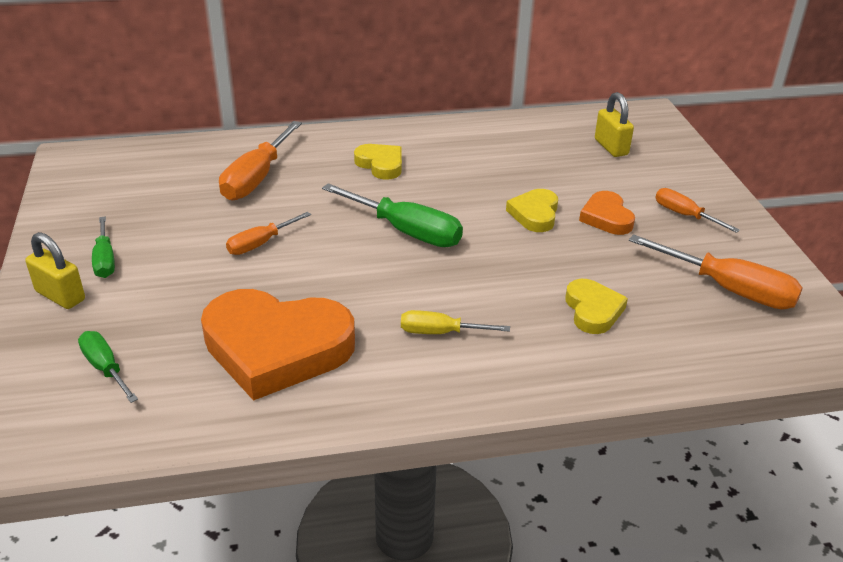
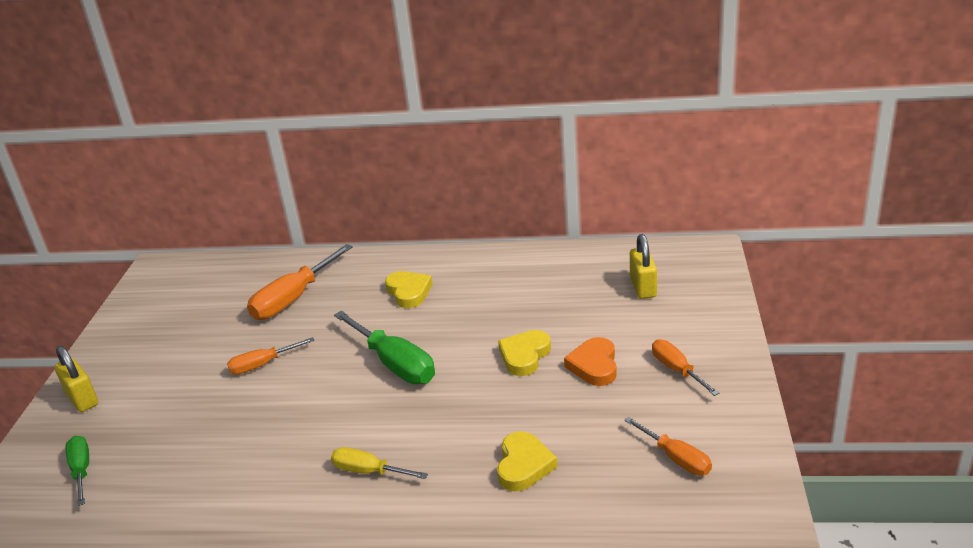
camera: 20 degrees right, 5 degrees down
(105, 260) = (132, 369): green screwdriver -> none
(276, 348) = (222, 469): orange heart -> none
(729, 289) = (676, 458): orange screwdriver -> orange screwdriver, size x0.59

